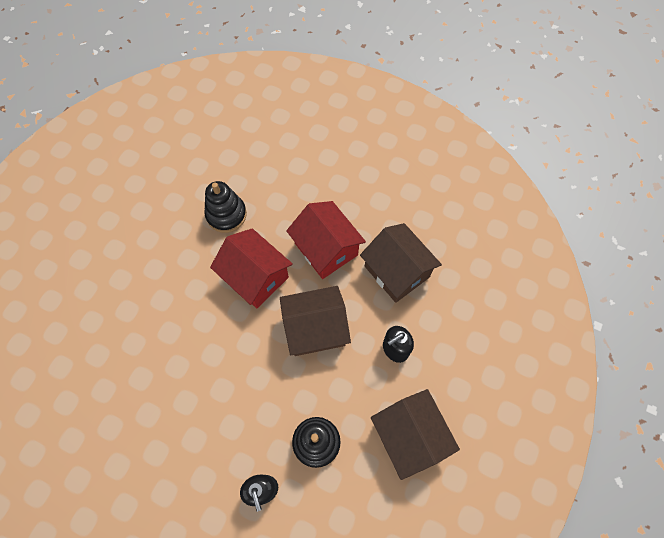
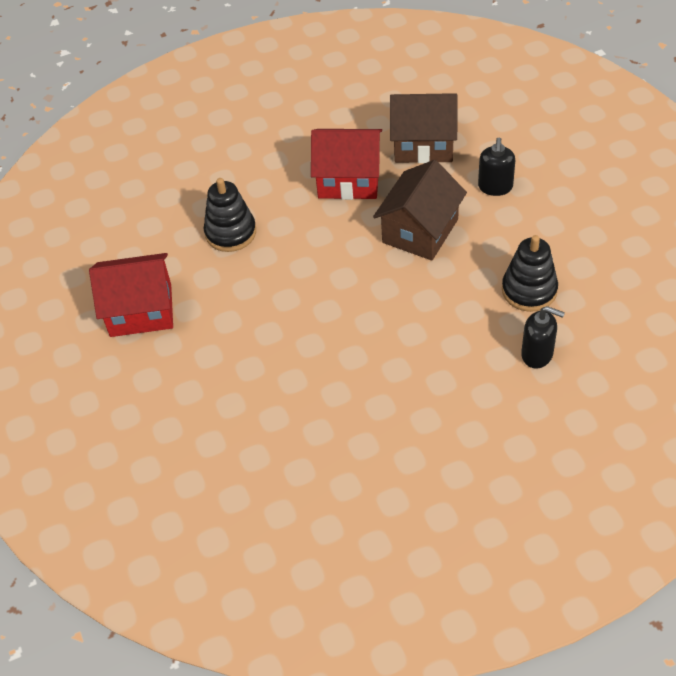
camera: 45 degrees left, 15 degrees down
(255, 277) = (322, 246): red house -> red house (141, 310)
(409, 436) = (582, 223): brown house -> none

